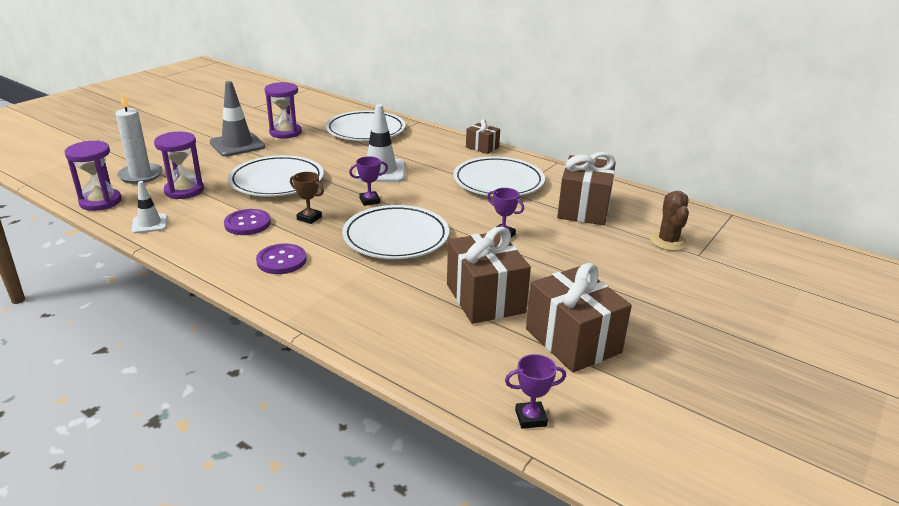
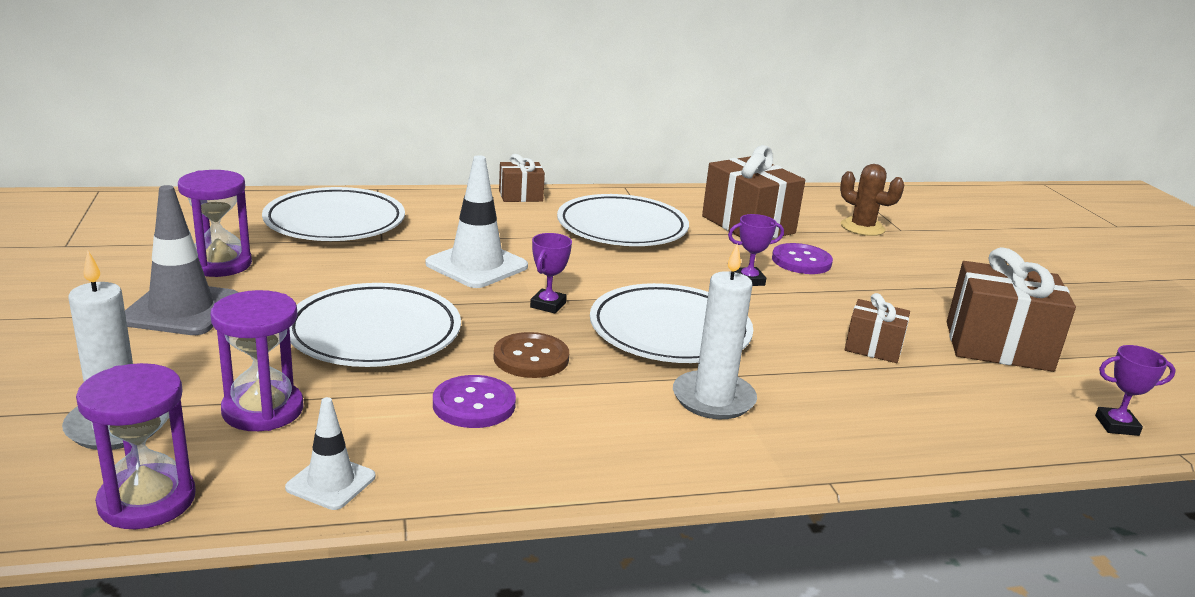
camera: 50 degrees left, 5 degrees down
(281, 260) = (624, 423): purple button -> purple button (801, 261)
(309, 218) = (531, 358): brown trophy -> brown button
(340, 273) = (713, 399): none -> white candle
(485, 298) = (873, 348): brown gift -> brown gift, size x0.54
(530, 418) = (1116, 425): purple trophy -> purple trophy turned 60 degrees clockwise

